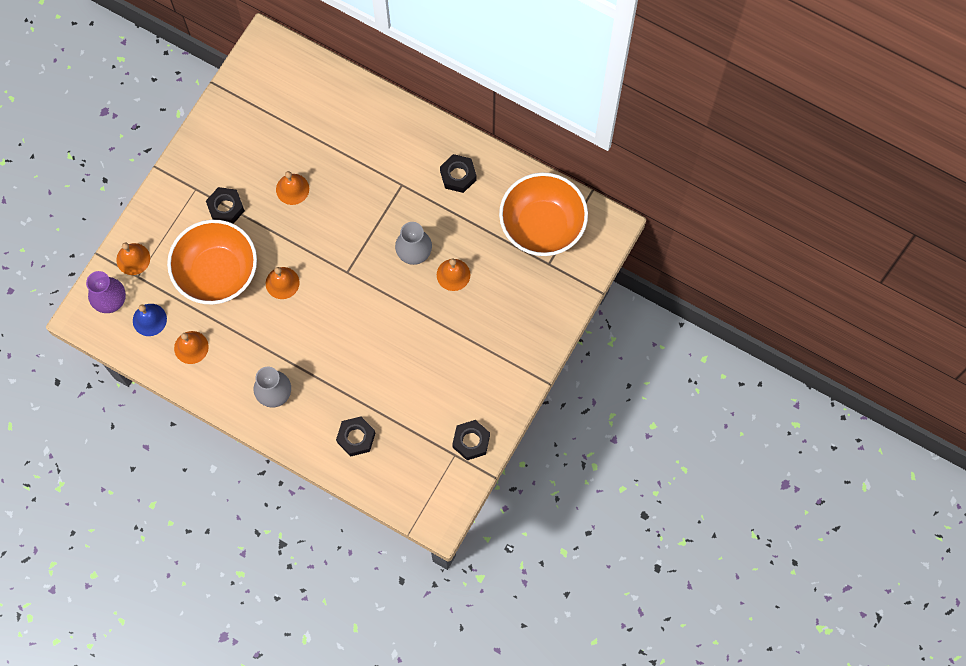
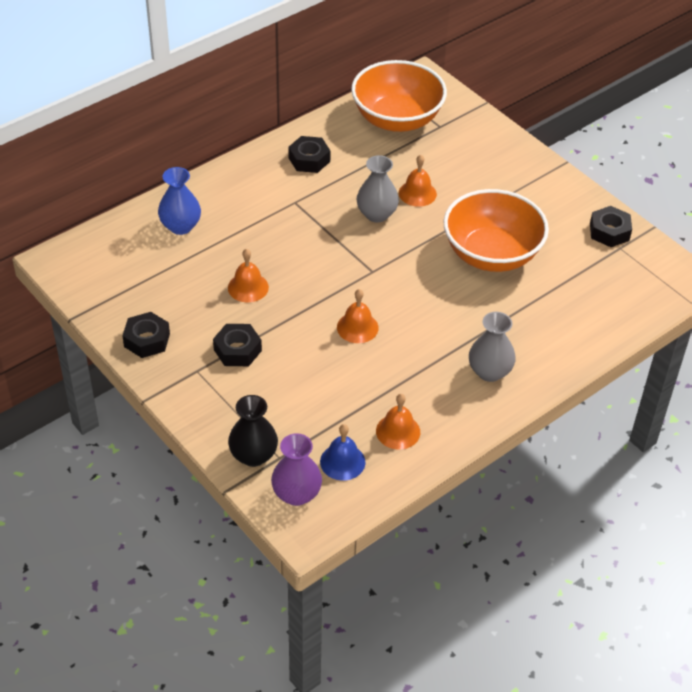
camera: 70 degrees left, 25 degrees down
(133, 259) = (253, 455): orange bell -> black vase
(217, 272) = (314, 380): orange bowl -> orange bowl (491, 254)
(338, 113) = (180, 226): none -> blue vase
(356, 437) = (571, 318): black nut -> black nut (147, 340)

